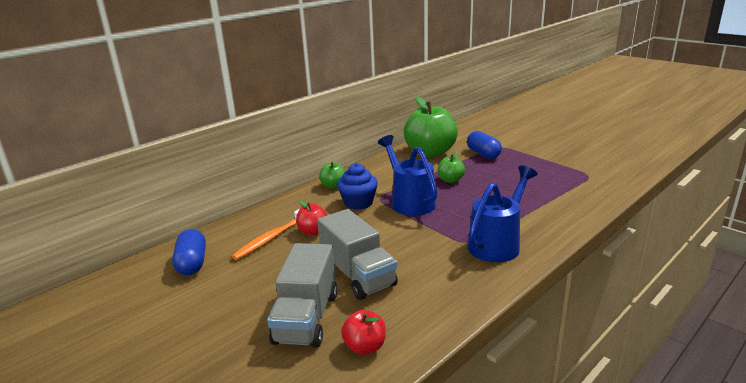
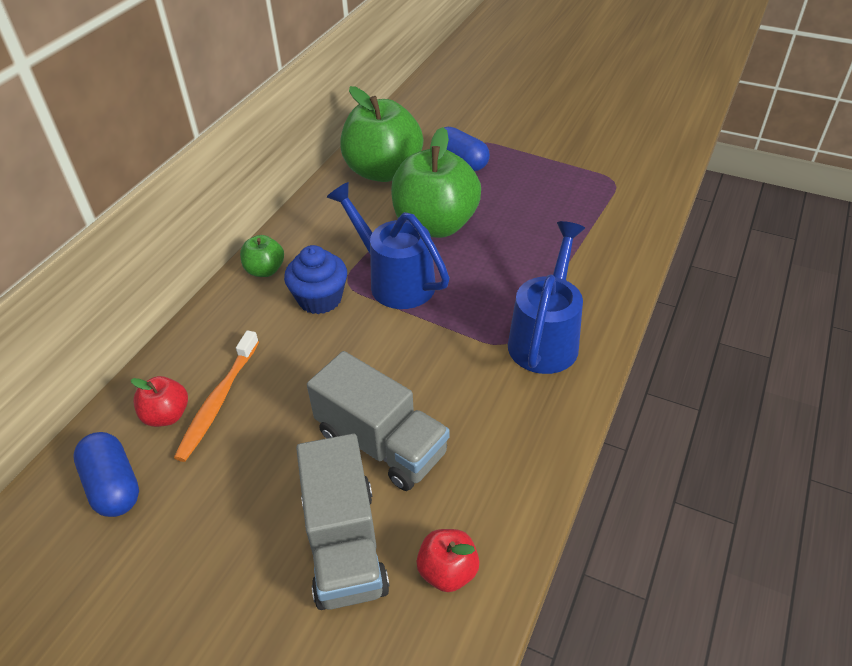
camera: 20 degrees left, 20 degrees up
(313, 231) = (276, 373): red apple -> red apple (167, 415)
(450, 180) = (435, 225): green apple -> green apple, size x2.17

